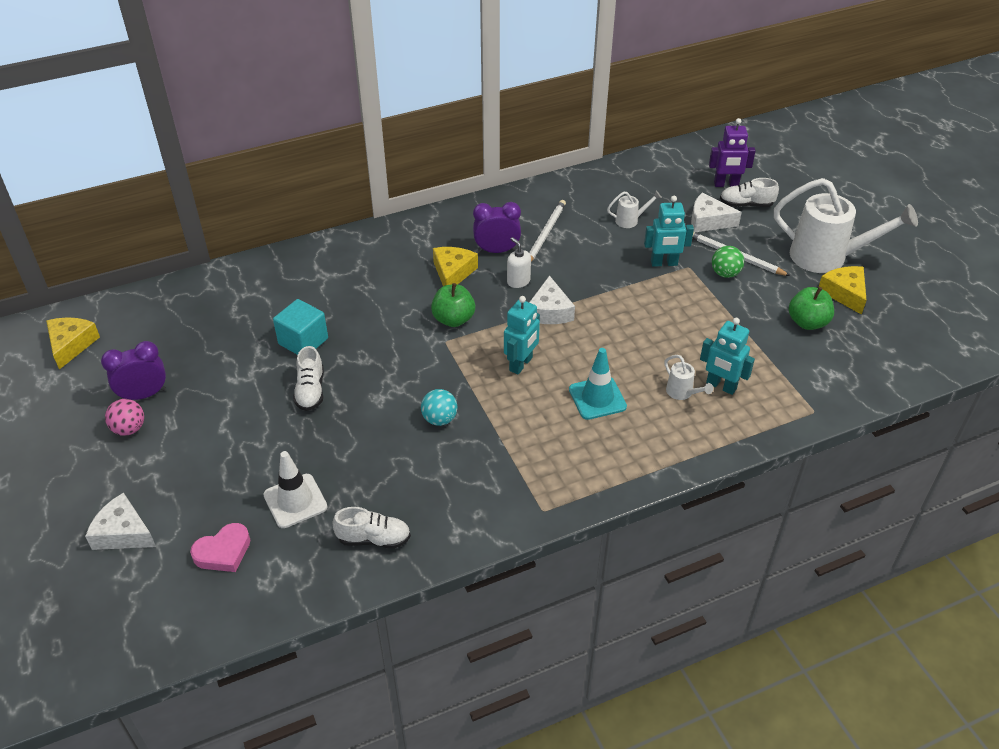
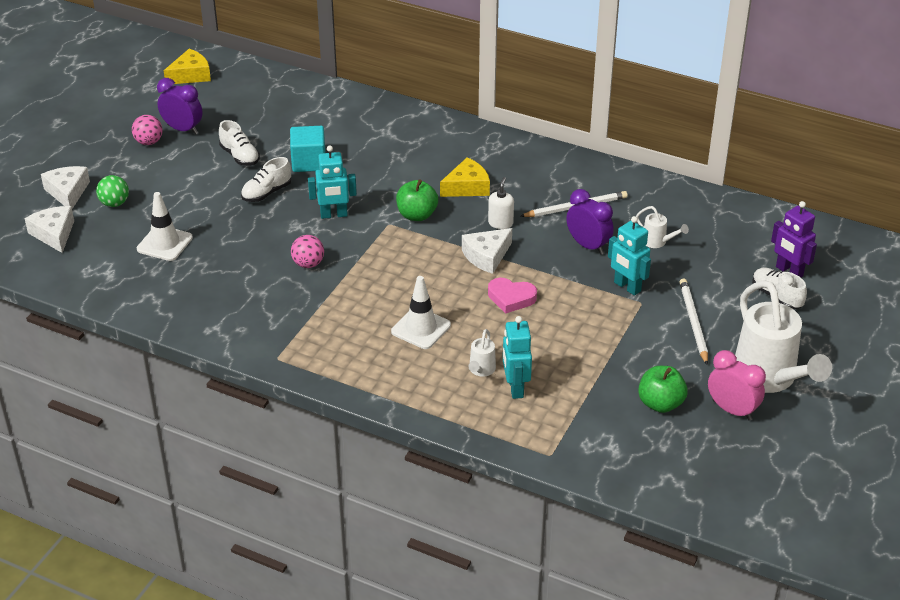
camera: 50 degrees right, 5 degrees down
(223, 552) = (94, 239): pink heart -> pink heart (511, 298)
(374, 539) = (169, 295): white shoe -> white shoe (240, 156)
(439, 419) = (308, 264): turquoise ball -> pink ball
(497, 250) = (521, 194): purple clock -> purple clock (588, 246)
(521, 364) = (410, 272): turquoise robot -> turquoise robot (334, 215)
(597, 398) = (421, 328): turquoise traffic cone -> white traffic cone
(708, 221) = (720, 285): white cheese -> white cheese (54, 234)
(725, 273) = (661, 327): green ball -> green ball (114, 203)
(844, 293) = (732, 410): yellow cheese -> pink clock

